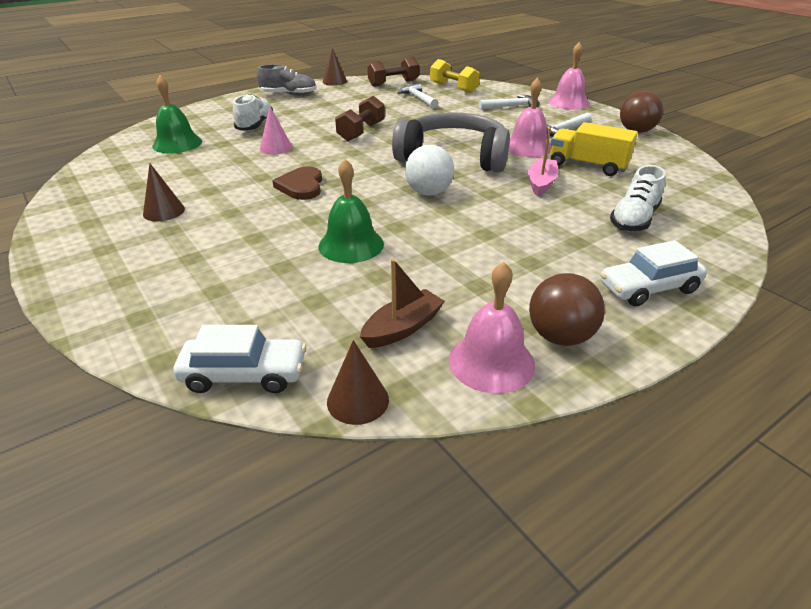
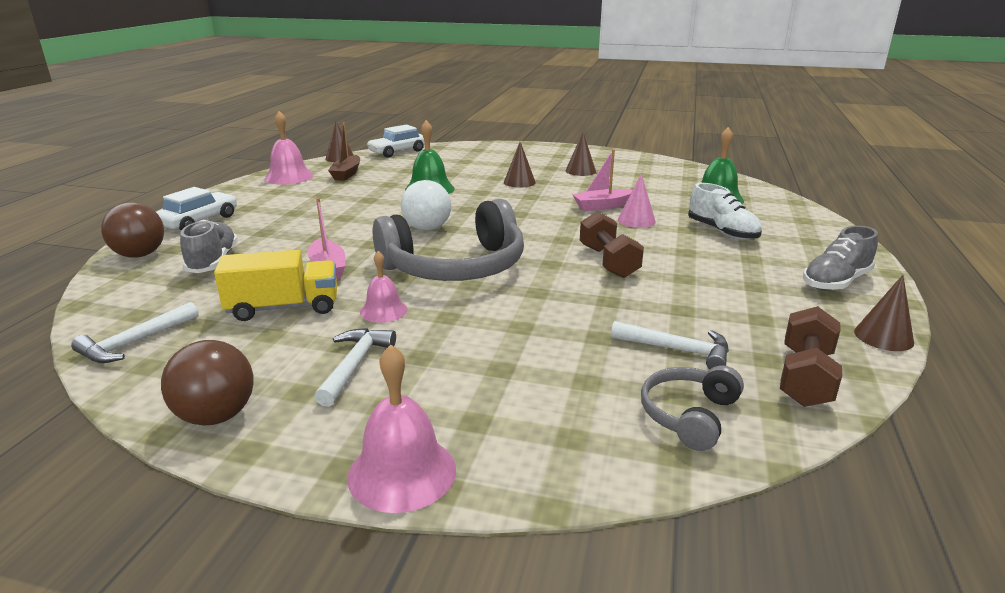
camera: 140 degrees right, 10 degrees down
(252, 219) = (519, 182): none -> brown cone
(263, 166) = (602, 206): none -> pink boat
(301, 186) = (536, 204): brown heart -> none
(453, 88) = (689, 415): yellow dumbbell -> grey headphones
(511, 106) = (503, 398): white hammer -> white hammer (135, 342)
(528, 147) = (383, 310): pink bell -> pink bell, size x0.63
(560, 337) = (256, 191): brown ball -> brown ball (140, 255)
(634, 219) = (213, 262): white shoe -> grey shoe

